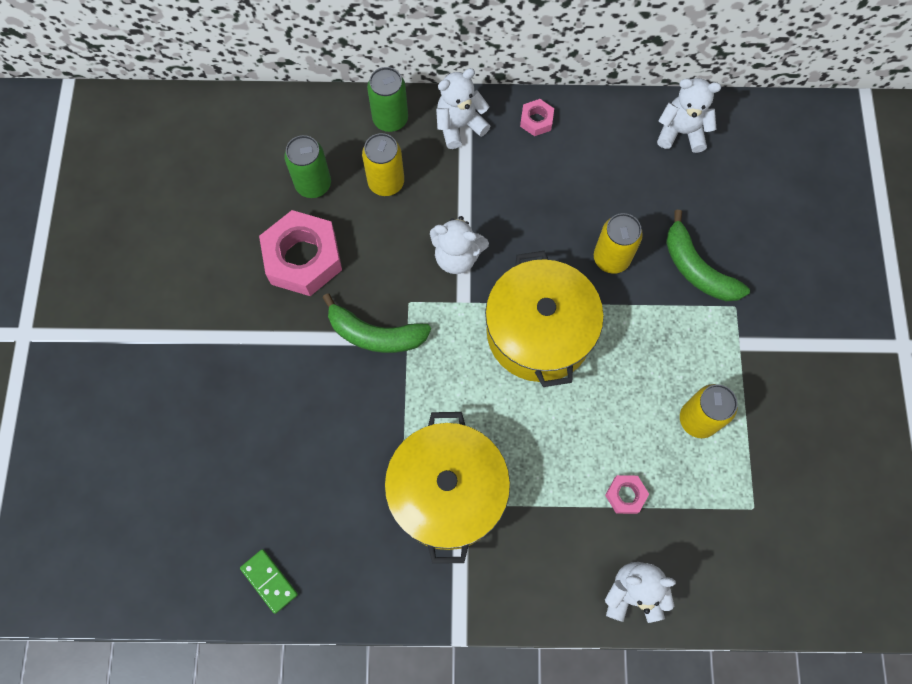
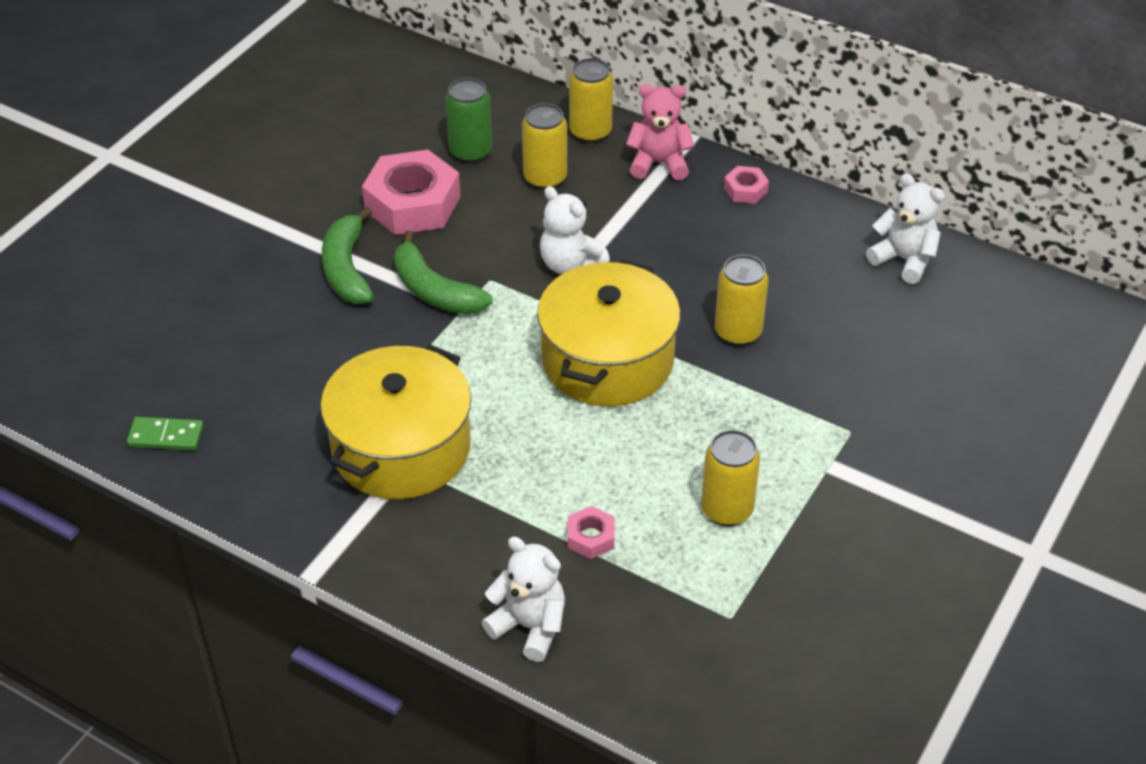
camera: 30 degrees right, 25 degrees down
(269, 581) = (166, 436): green domino -> green domino turned 75 degrees counterclockwise
(390, 119) = (590, 132): green can -> yellow can
(459, 125) = (659, 163): white teddy bear -> pink teddy bear
(697, 269) = (830, 380): green banana -> green banana (347, 269)

